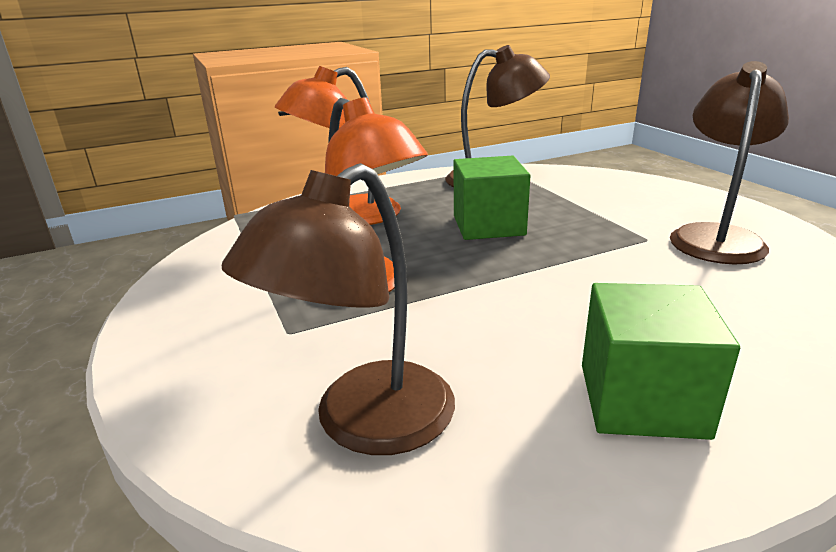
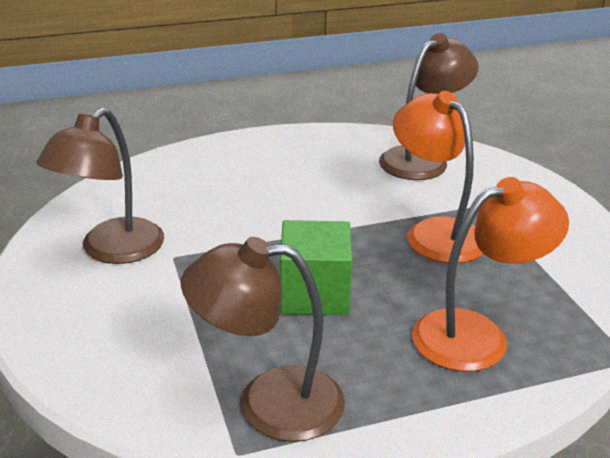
camera: 175 degrees left, 5 degrees up
(642, 400) = (287, 156): green cube -> none

